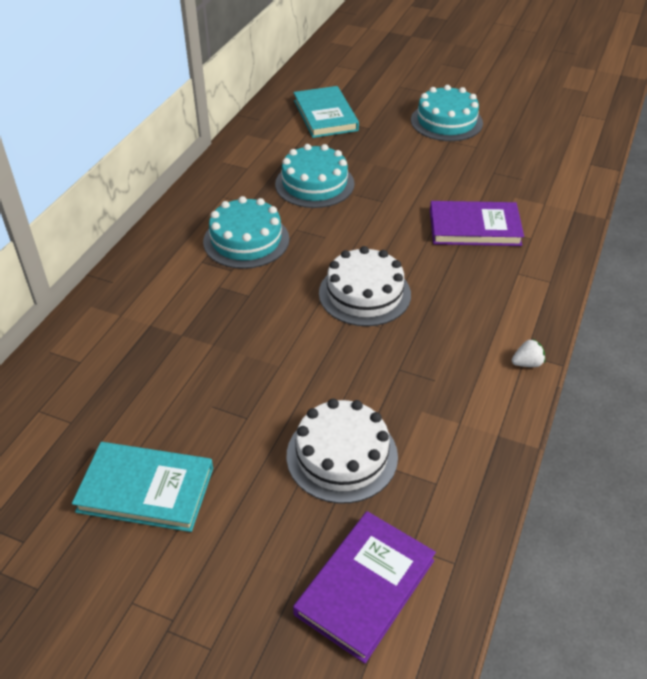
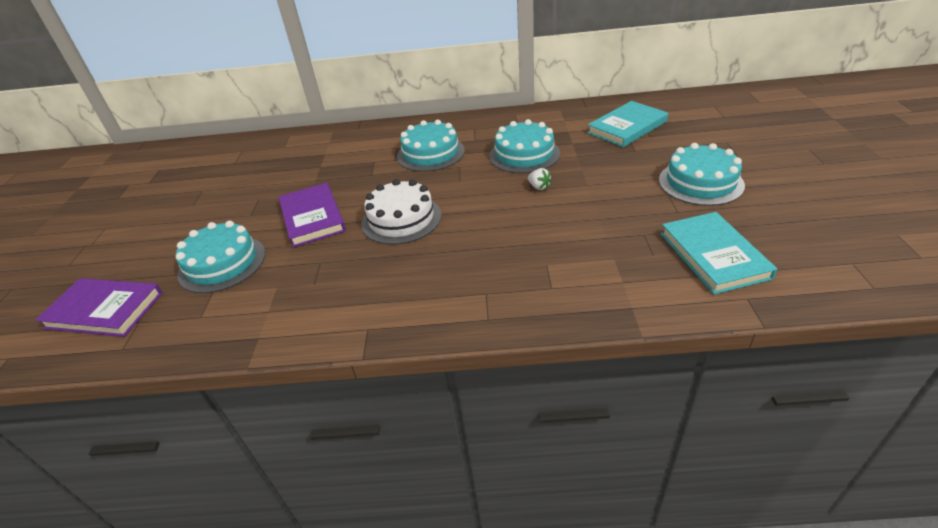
camera: 70 degrees right, 5 degrees down
(146, 489) = (185, 202): turquoise book -> turquoise book (714, 255)
(342, 455) = (222, 263): white cake -> turquoise cake
(474, 227) = (537, 248): purple book -> purple book (312, 217)
(527, 363) = (355, 333): white strawberry -> white strawberry (539, 187)

